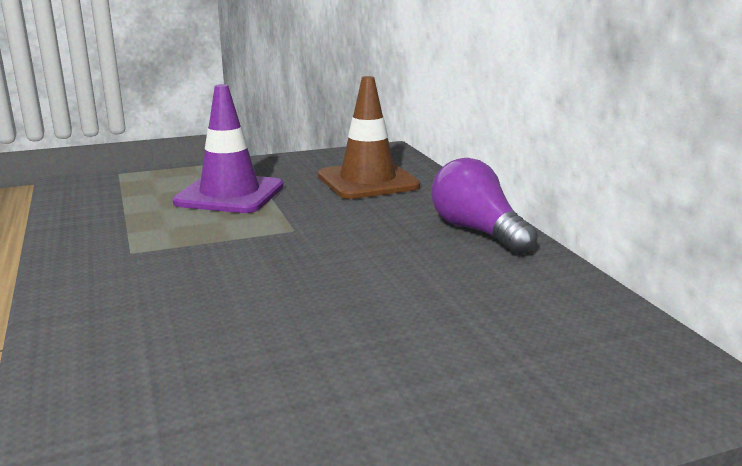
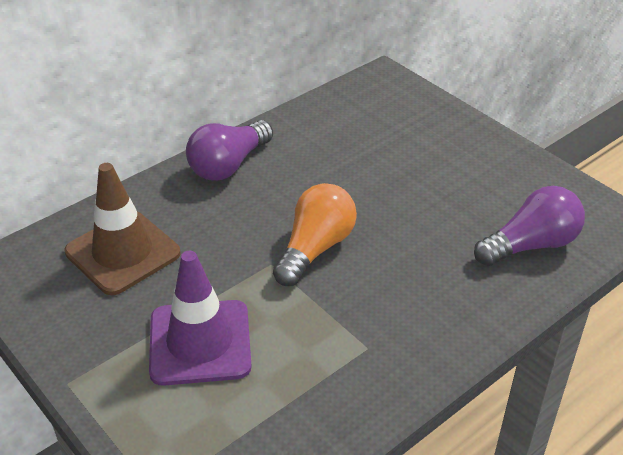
camera: 110 degrees left, 20 degrees up
(135, 401) = (531, 245): none -> purple light bulb
(294, 252) = (315, 248): none -> orange light bulb

